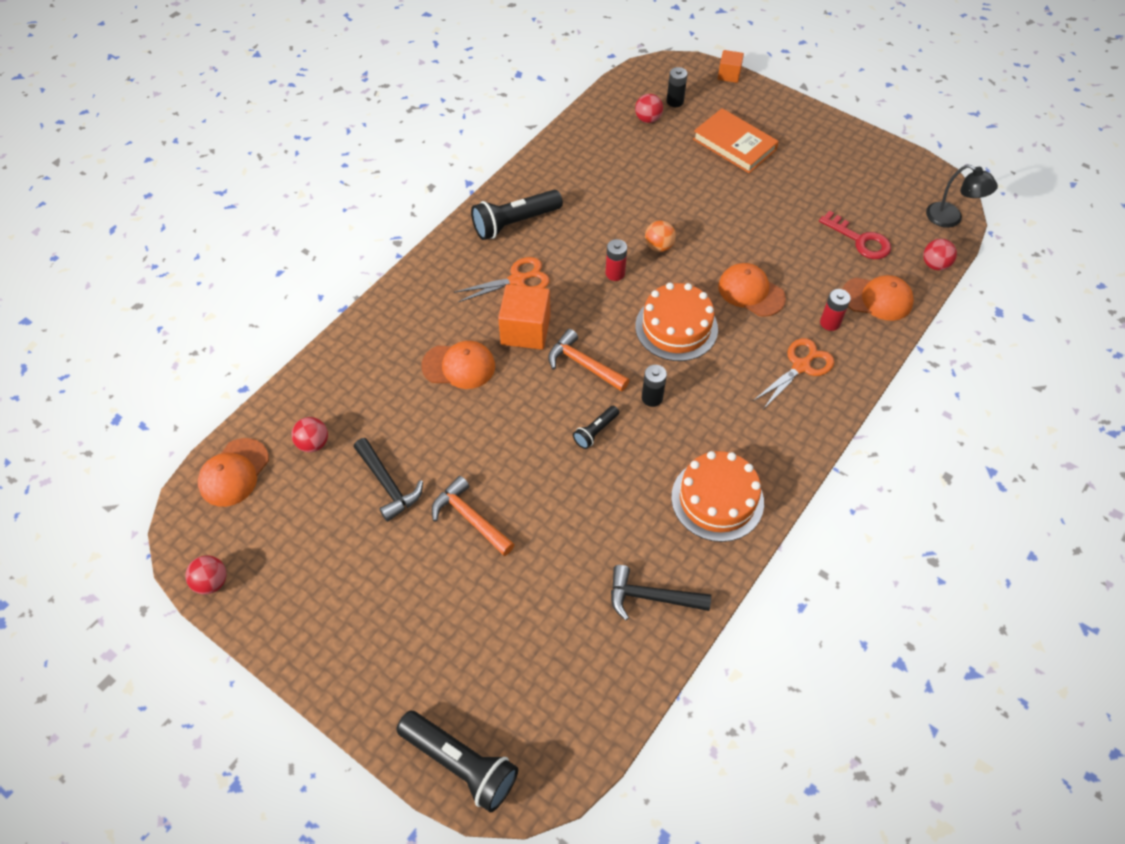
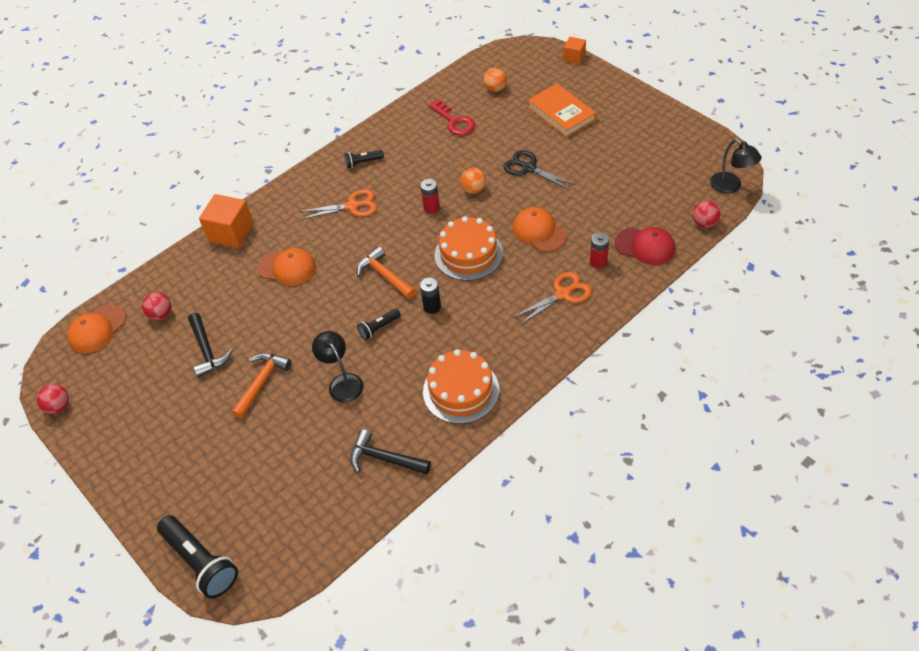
camera: 15 degrees right, 5 degrees down
(470, 518) = (261, 382): orange hammer -> orange hammer turned 60 degrees clockwise
(515, 223) = (363, 162): black flashlight -> black flashlight, size x0.52
(525, 330) = (347, 245): orange cube -> orange cube (231, 233)
(571, 506) = (342, 382): none -> black lamp
(648, 119) = (495, 89): red ball -> orange ball
(675, 101) = (522, 76): black battery -> none
(716, 214) = (529, 168): none -> black scissors
(860, 240) = (645, 198): red key -> red key (454, 121)
(877, 299) = (645, 246): orange cap -> red cap

